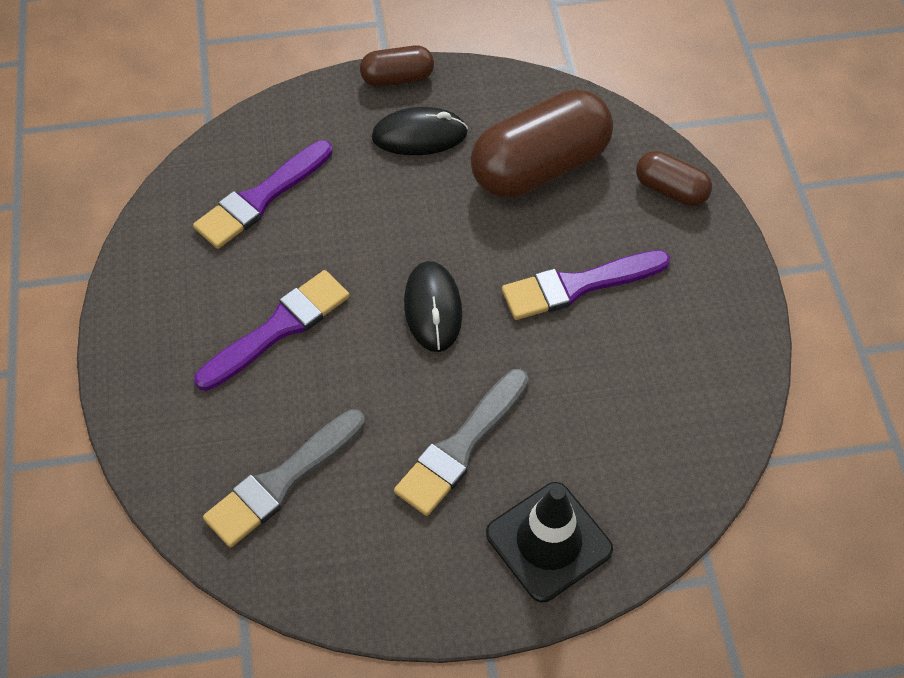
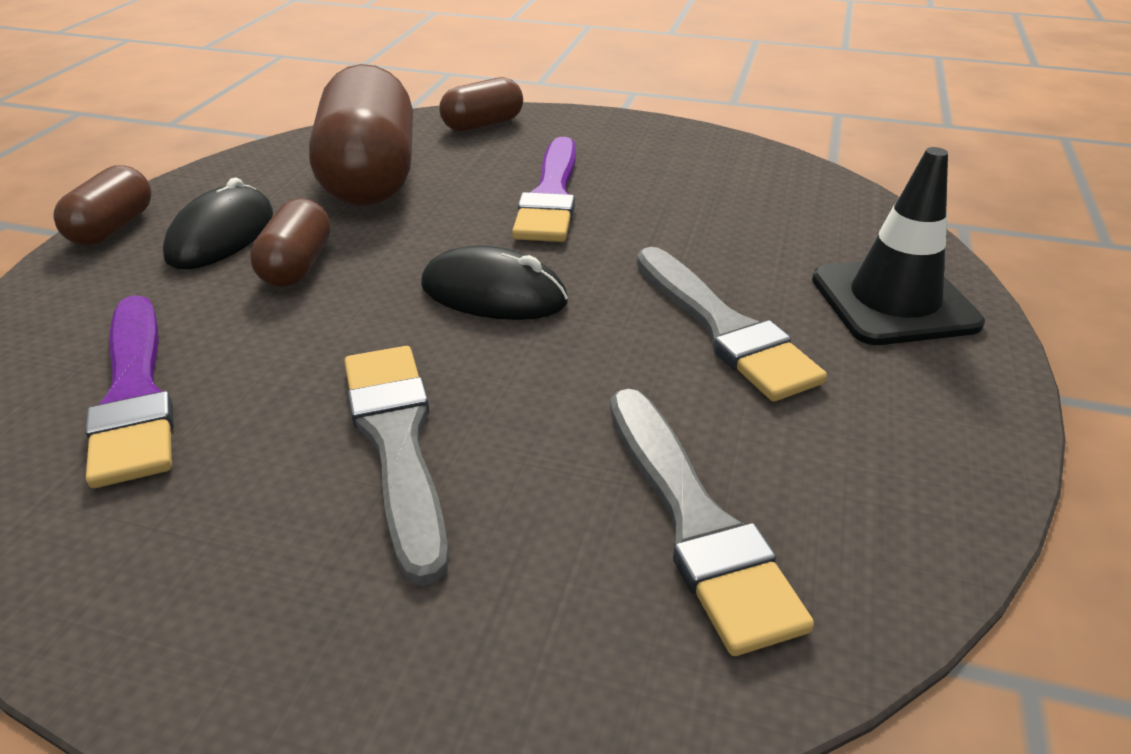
camera: 65 degrees left, 20 degrees down
(278, 328) = (397, 443): purple brush -> grey brush
(408, 193) = (297, 266): none -> brown capsule

